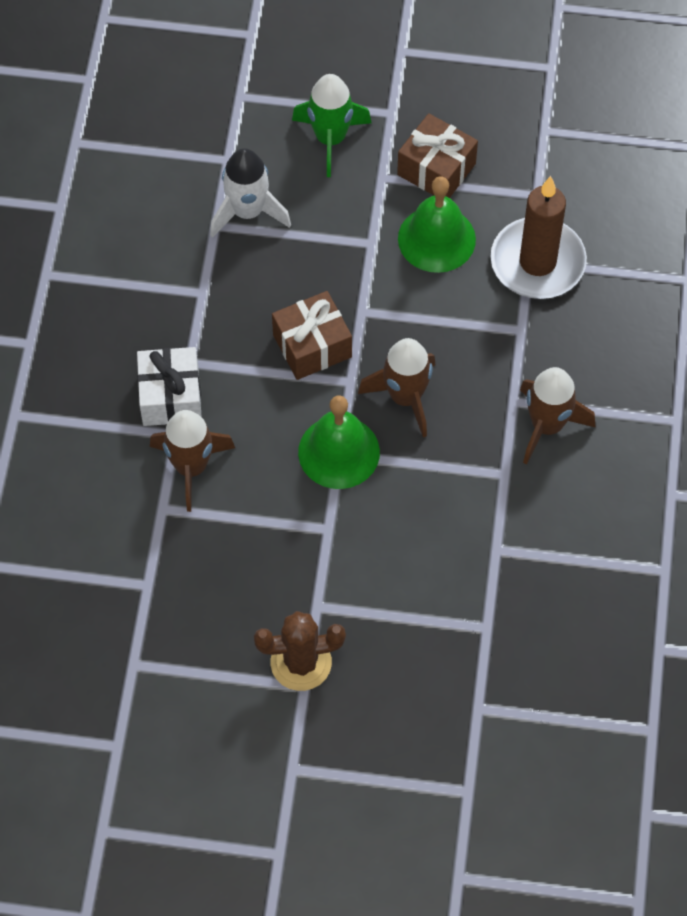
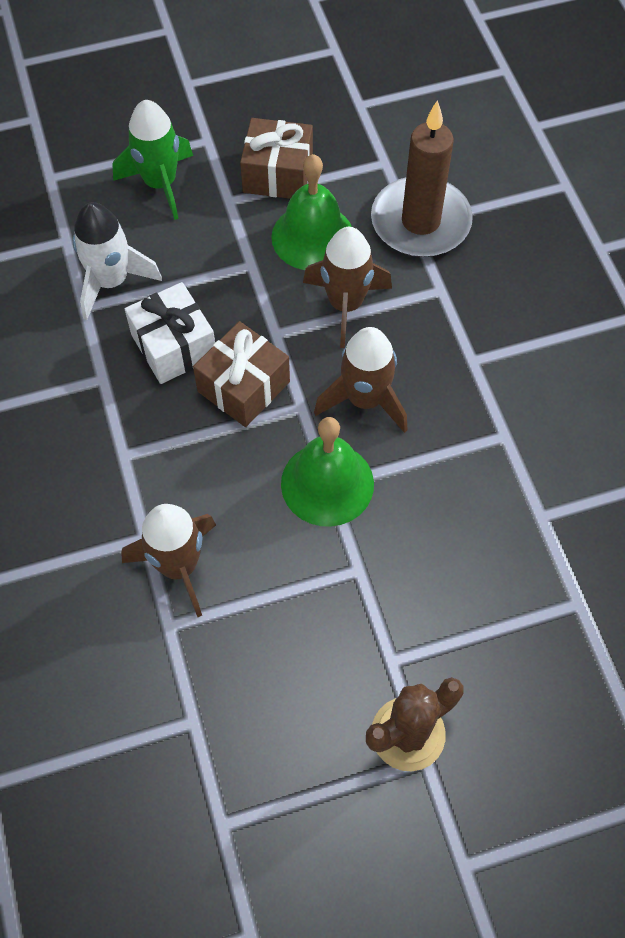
camera: 25 degrees left, 0 degrees up
(170, 397) = (120, 499): white gift -> white gift (174, 346)
(547, 425) = (518, 371): brown rocket -> brown rocket (345, 305)

